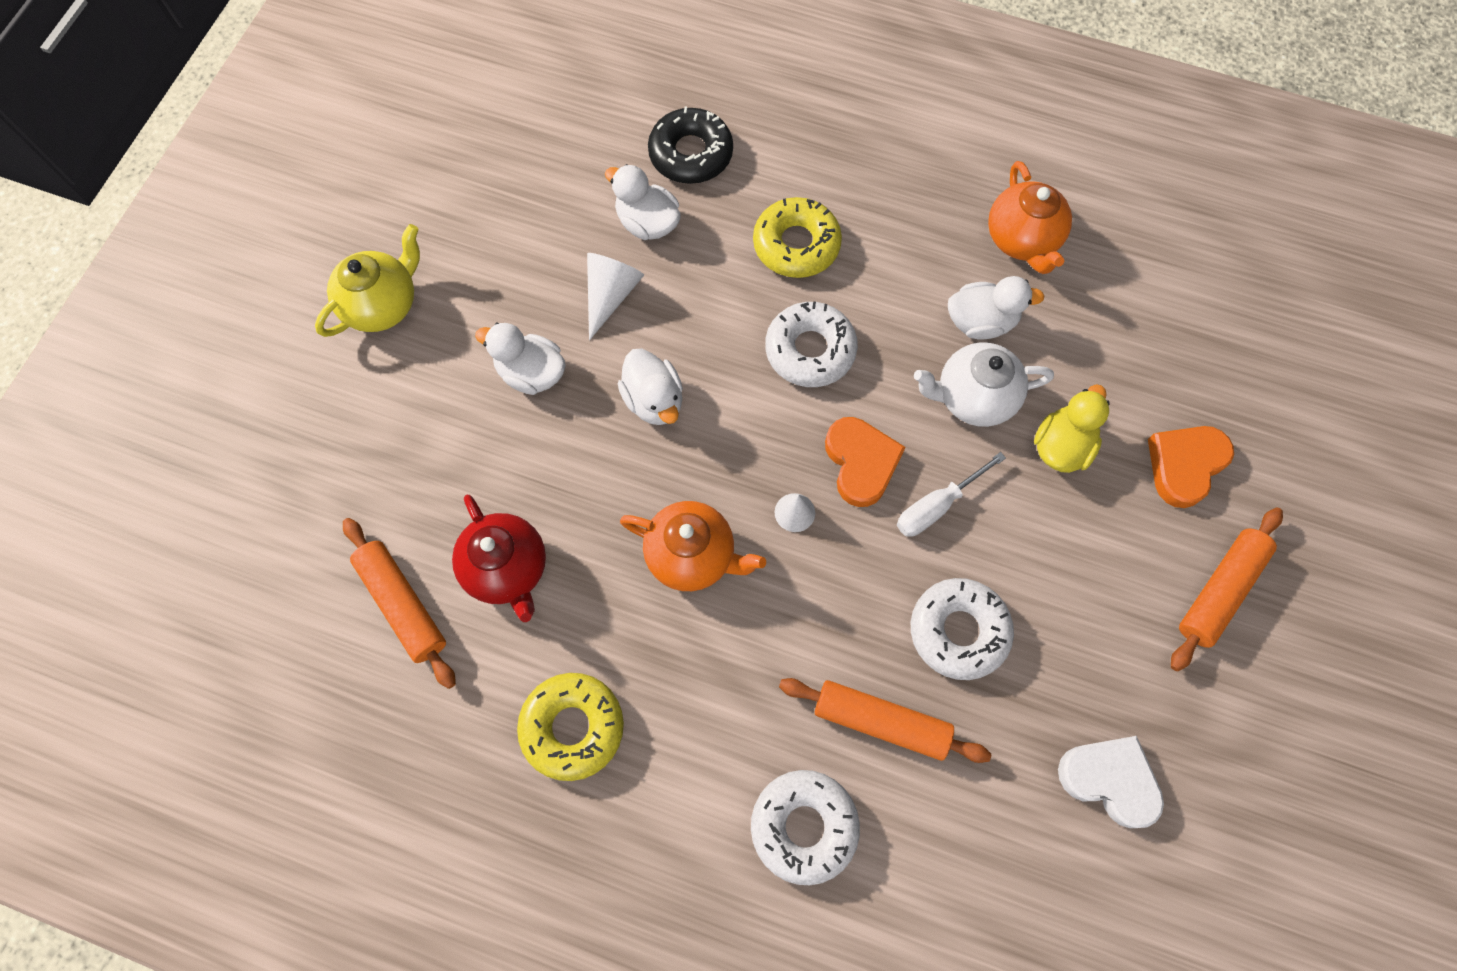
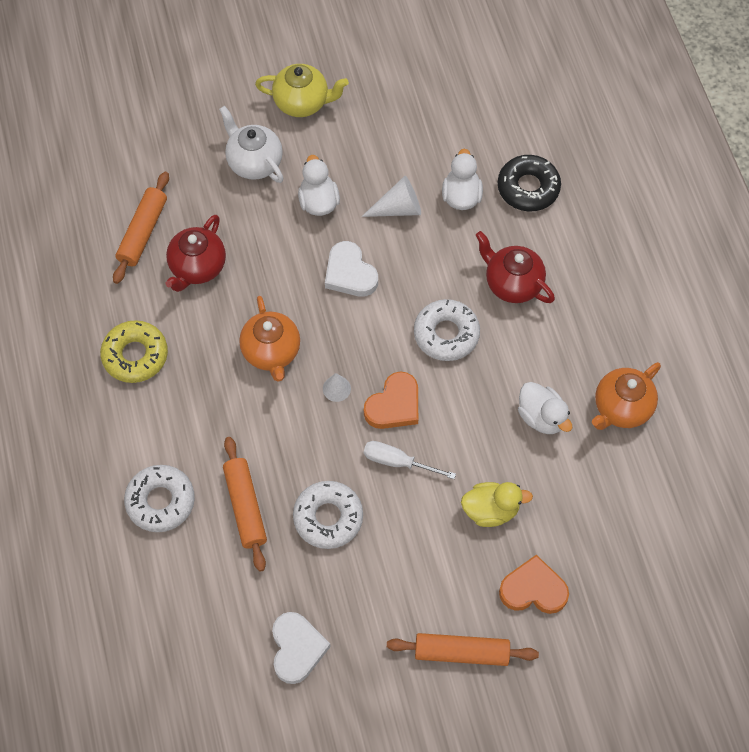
camera: 55 degrees right, 5 degrees down
(654, 400) = (350, 273): white duck -> white heart
(796, 245) = (512, 283): yellow donut -> red teapot
(973, 398) = (485, 442): white teapot -> white teapot (254, 162)

